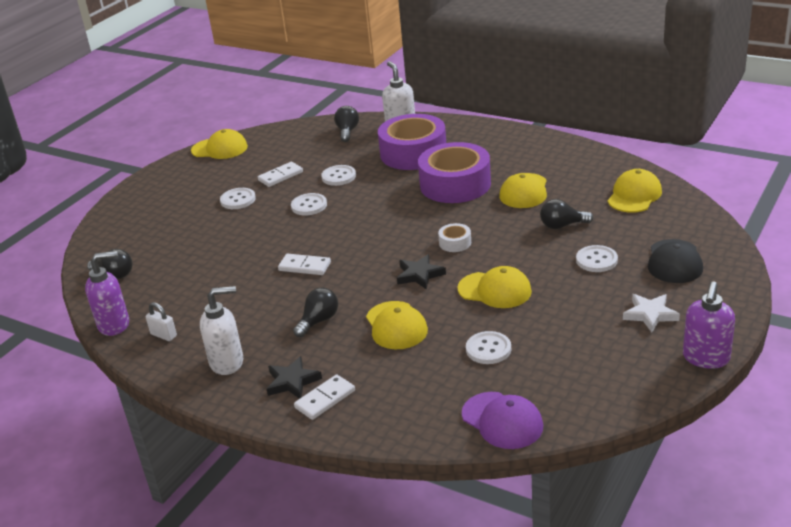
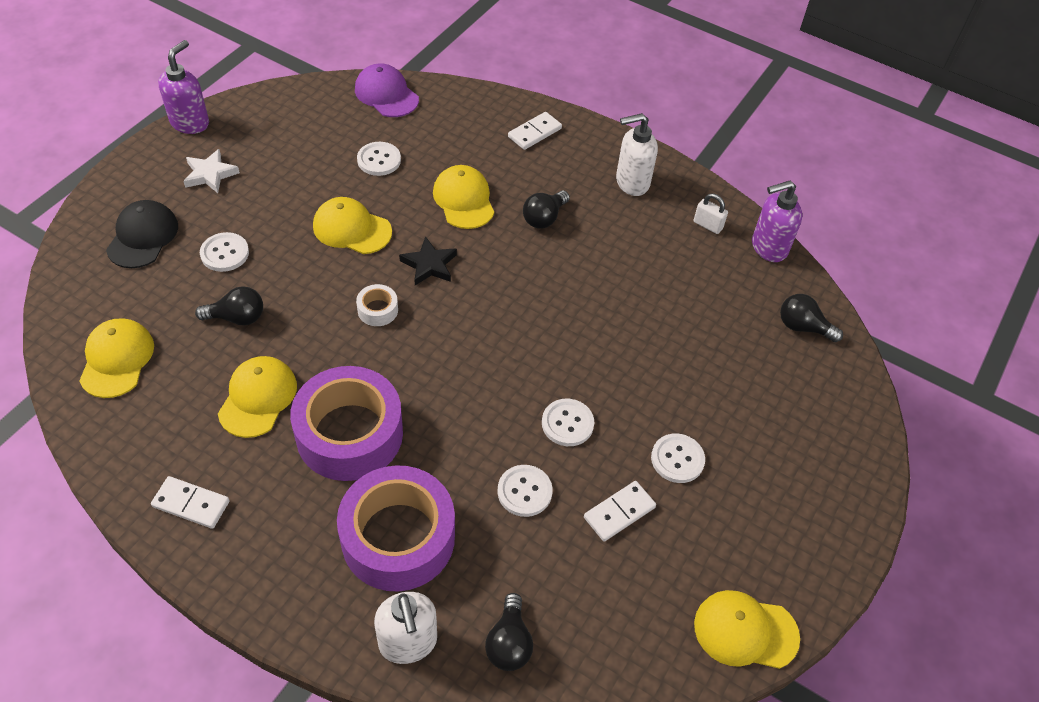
camera: 175 degrees right, 20 degrees up
(292, 381) = (565, 154): black star -> none
(304, 266) = (565, 300): white domino -> white domino (191, 504)
(634, 195) = (117, 359): yellow cap -> yellow cap turned 150 degrees clockwise

